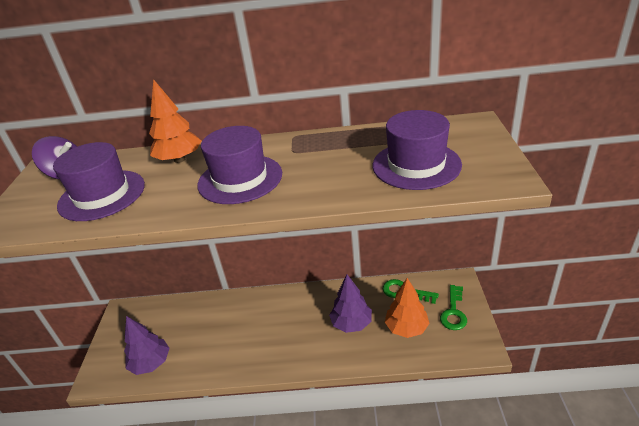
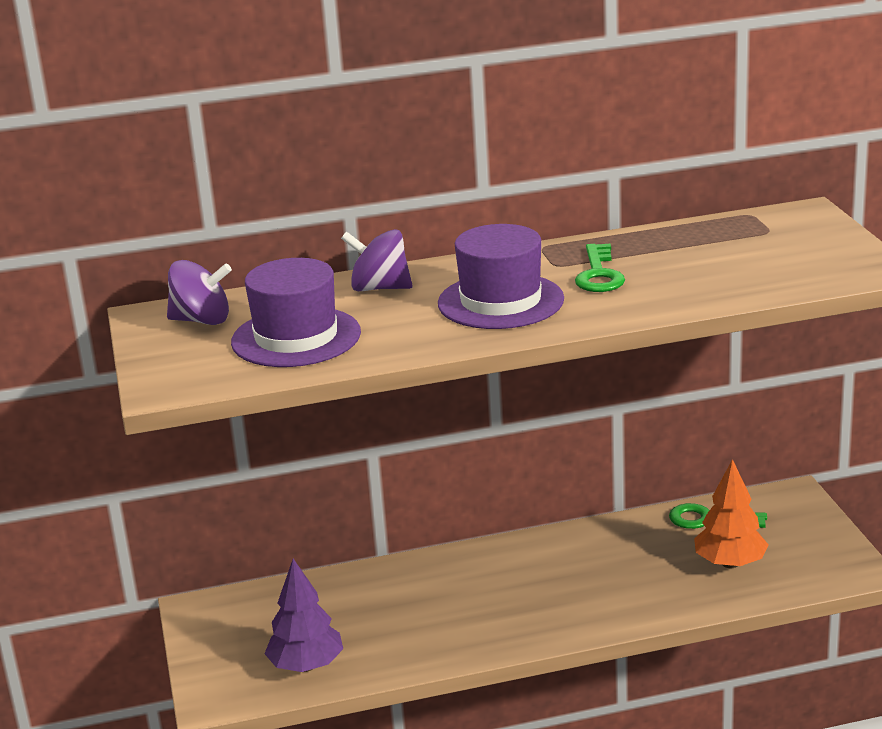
camera: 15 degrees left, 10 degrees down
(179, 159) = (380, 288): orange tree -> purple spinning top
(351, 323) = (636, 570): purple tree -> none
(416, 165) = (747, 265): purple hat -> none
(453, 312) = (798, 534): green key -> green key (599, 274)

